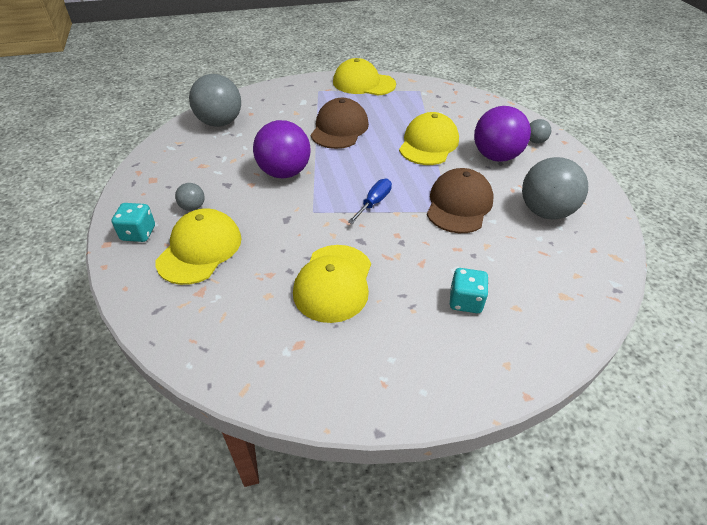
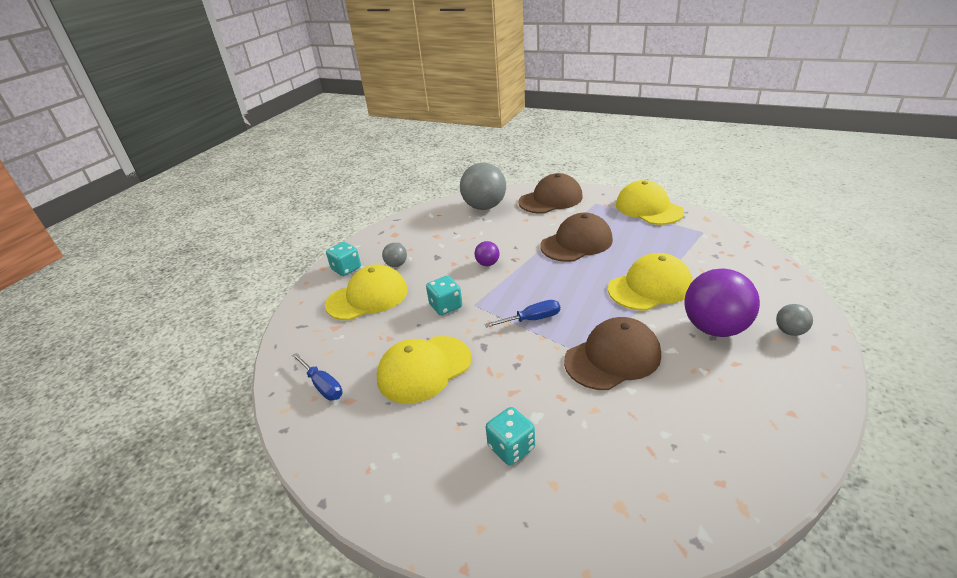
camera: 45 degrees right, 10 degrees down
(256, 347) = (323, 386): none -> blue screwdriver
(276, 98) = (550, 199): none -> brown cap
(284, 172) = (487, 264): purple ball -> purple ball, size x0.46
(289, 223) = (446, 306): none -> turquoise dice
(545, 211) = (706, 411): grey ball -> none

